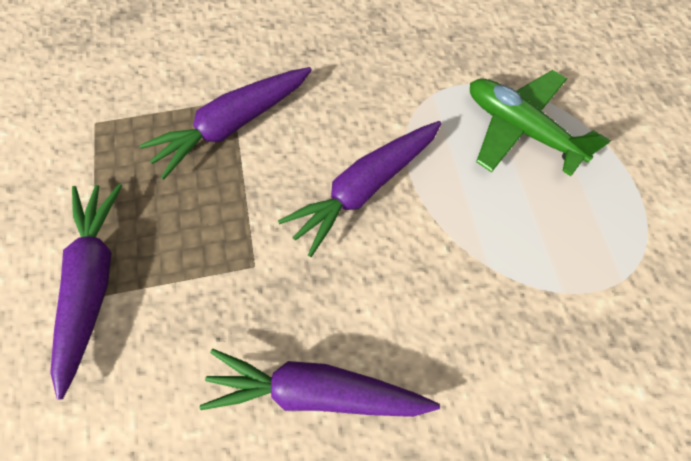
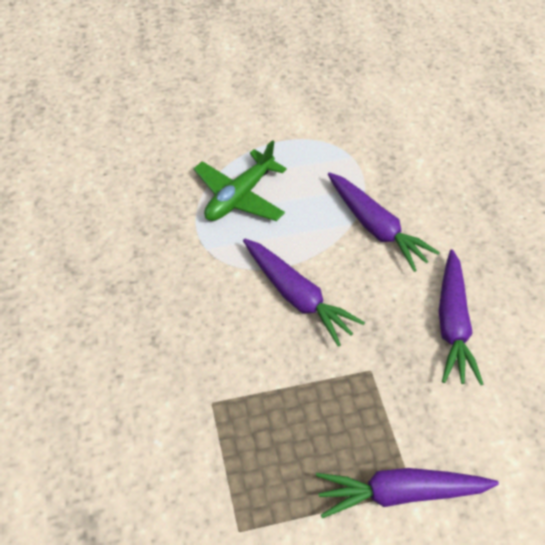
camera: 95 degrees left, 15 degrees down
(233, 125) = (239, 399): purple carrot -> purple carrot (376, 227)

